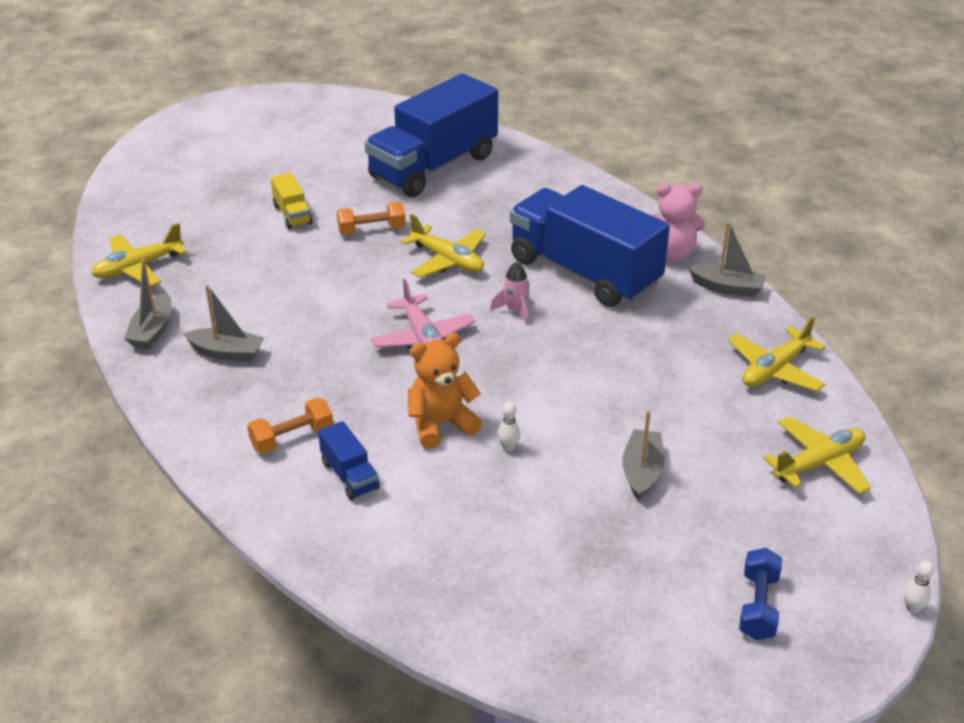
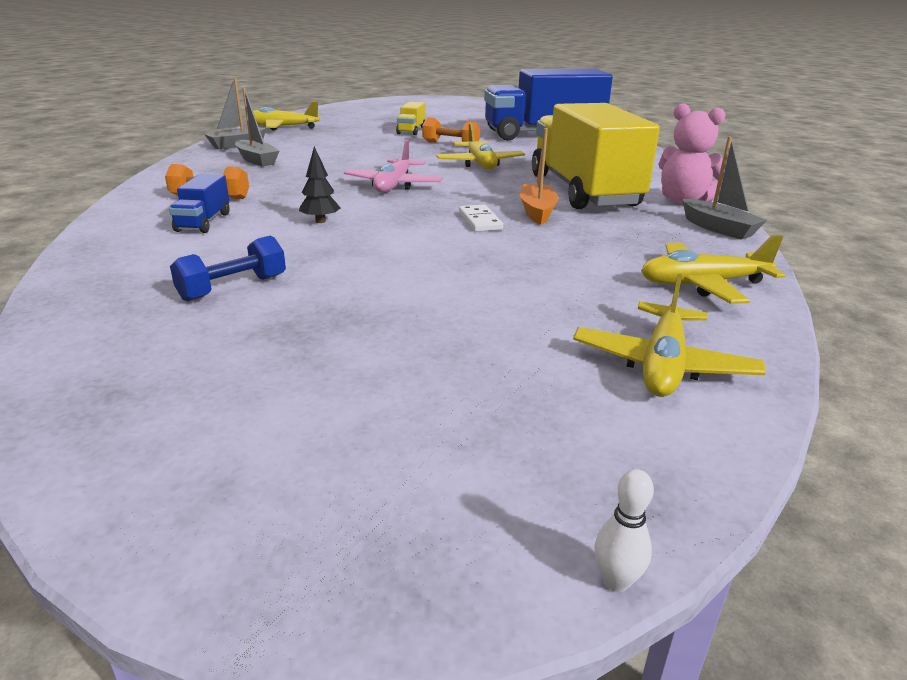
camera: 35 degrees right, 10 degrees down
(441, 424) = (320, 221): orange teddy bear -> black tree
(508, 447) = (346, 247): white bowling pin -> none
(515, 311) = (489, 192): pink rocket -> none
(559, 361) = (480, 221): none -> white domino
(584, 272) = (583, 191): blue truck -> yellow truck
(585, 325) = (537, 212): none -> orange boat
(642, 472) = (437, 298): grey boat -> none
(758, 606) = (377, 453): blue dumbbell -> blue dumbbell (233, 288)
(819, 464) = (662, 365): yellow plane -> yellow plane turned 105 degrees clockwise

